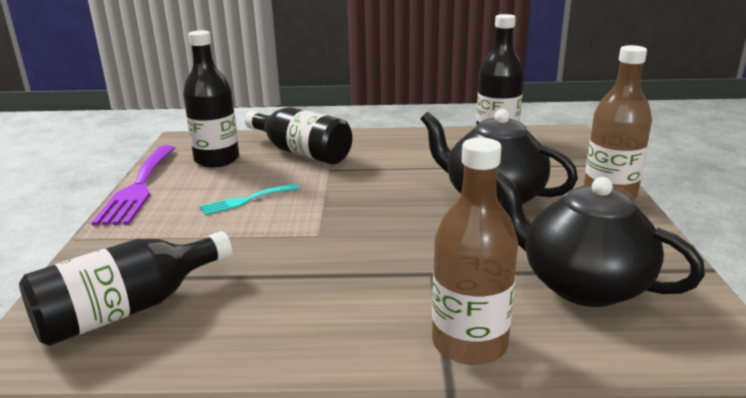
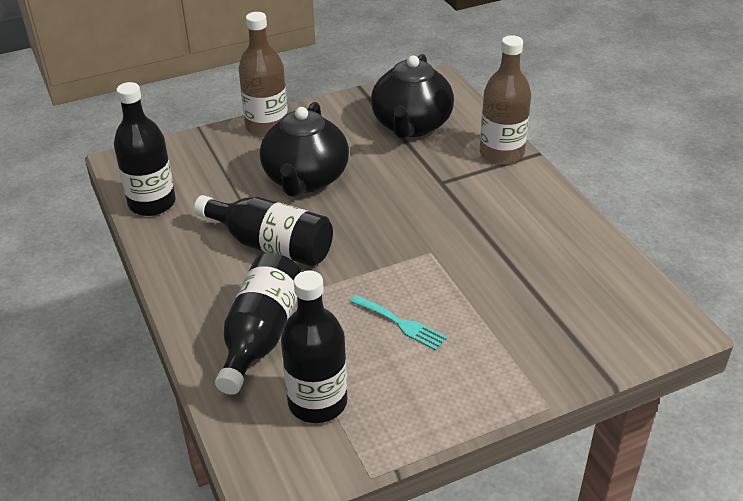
camera: 115 degrees left, 15 degrees up
(128, 309) = (595, 303): black bottle -> black bottle (271, 245)
(139, 187) = (426, 429): purple fork -> none

